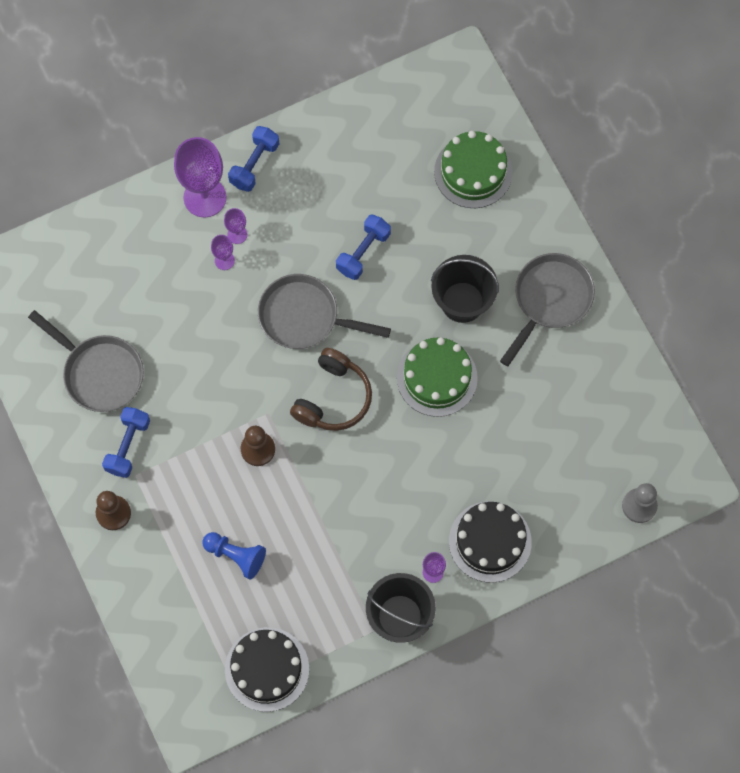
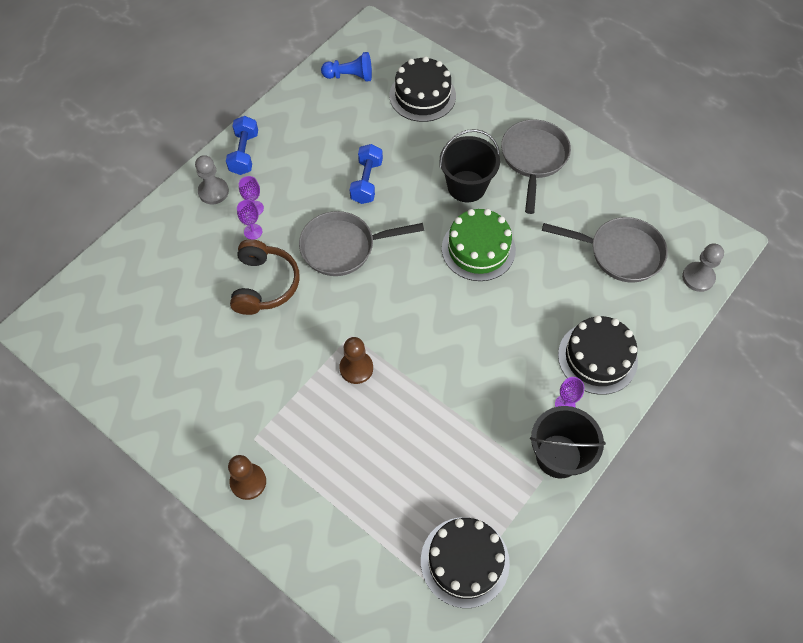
camera: 25 degrees left, 10 degrees down
(100, 373) = (181, 364): grey pan -> grey pan (620, 253)
(128, 446) = (235, 416): blue dumbbell -> none
(205, 197) = (213, 192): purple goblet -> grey pawn
(236, 556) = (382, 469): blue pawn -> blue pawn (350, 76)
(333, 398) = (400, 299): brown headphones -> brown headphones (264, 284)
(473, 172) = (422, 96): green cake -> black cake

